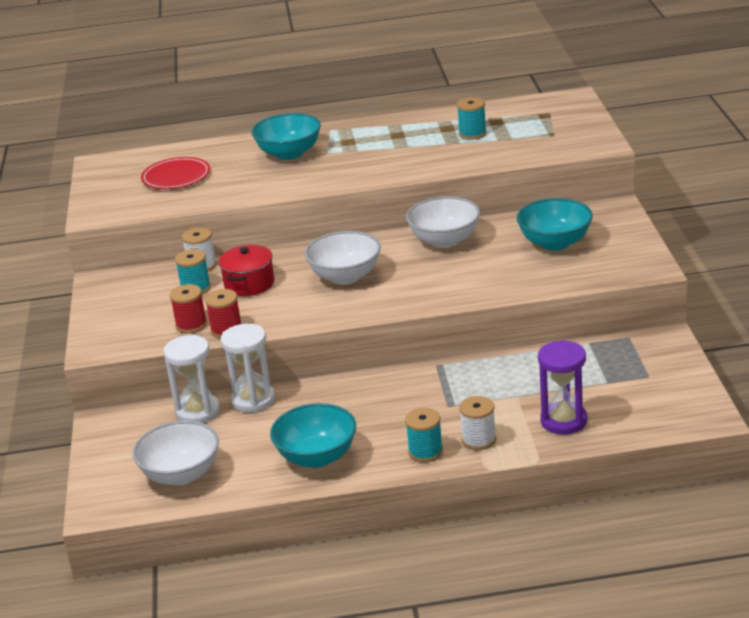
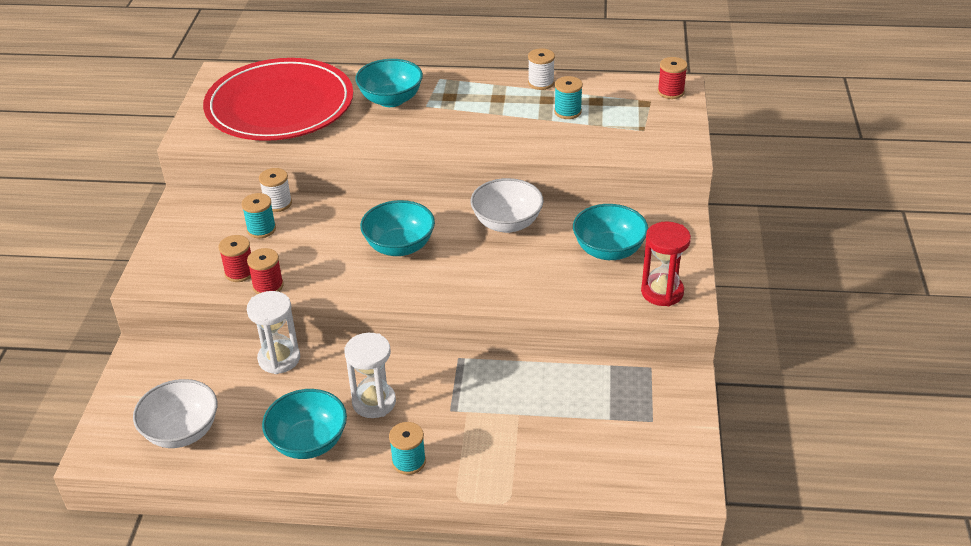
camera: 10 degrees right, 10 degrees up
(176, 176) = (280, 105): red plate -> red plate, size x2.24
(198, 412) = (225, 360): white hourglass -> white hourglass (374, 402)
(249, 284) = (310, 235): red pot -> none
(345, 276) = (399, 246): white bowl -> turquoise bowl
(479, 440) = (463, 460): white spool -> white spool (541, 83)
(564, 421) = (551, 456): purple hourglass -> none
(566, 103) = (670, 92): none -> red spool
(621, 264) = (662, 292): none -> red hourglass

